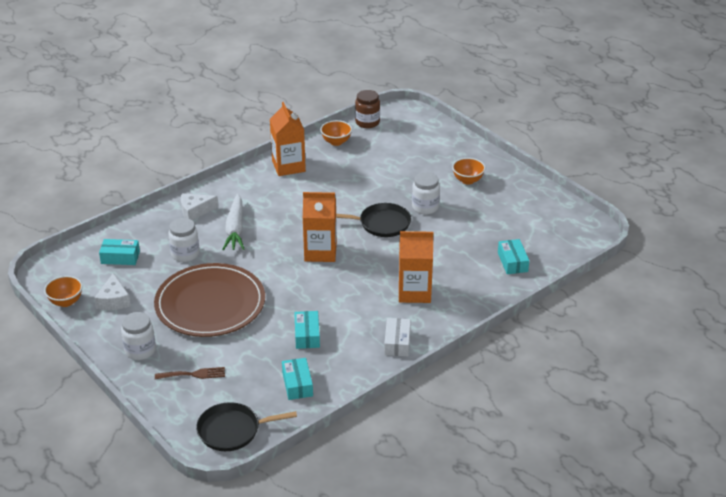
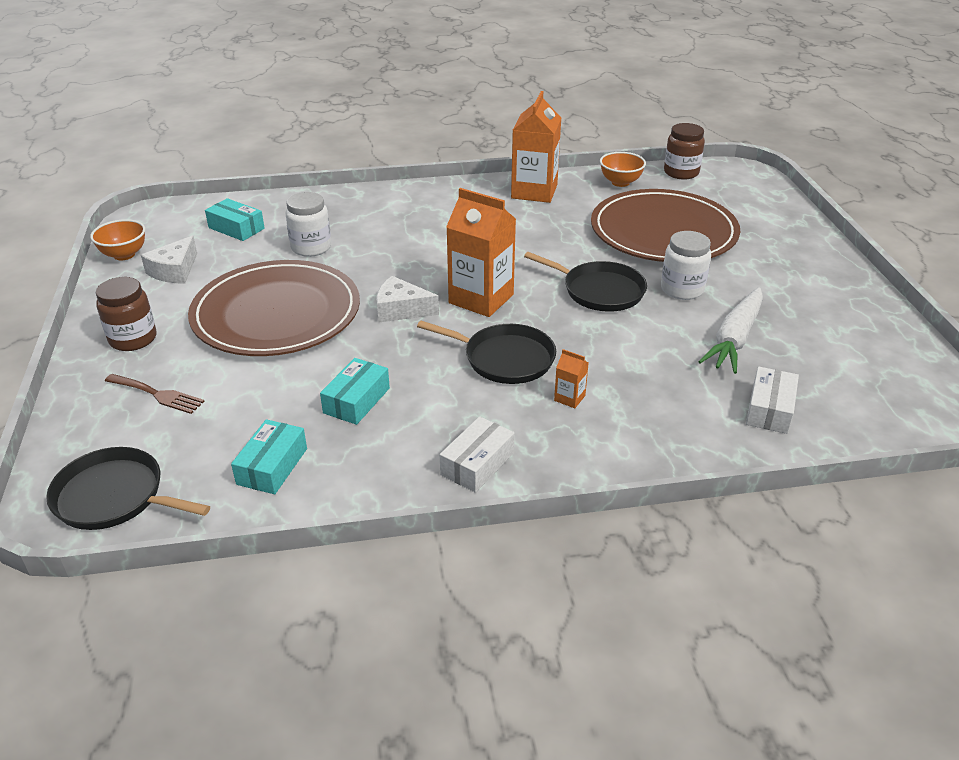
camera: 30 degrees right, 0 degrees up
(140, 350) = (133, 339): white jar -> brown jar
(195, 211) = (373, 206): white cheese -> white cheese (401, 310)
(235, 229) = (399, 239): white carrot -> white carrot (734, 339)
(364, 283) = (504, 358): none -> black pan
(388, 171) = (663, 232): none -> brown plate
(414, 292) = (569, 398): orange carton -> orange carton, size x0.42
(467, 180) = (776, 275): orange bowl -> none
(512, 262) = (769, 409): turquoise box -> white box

